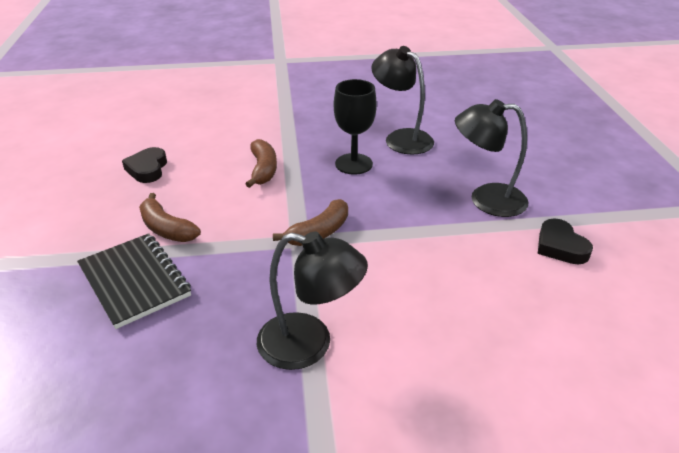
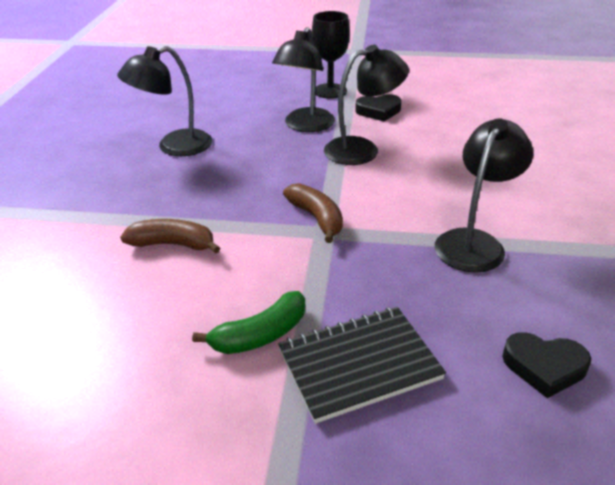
camera: 75 degrees left, 0 degrees up
(147, 169) = (94, 356): black heart -> black heart (544, 367)
(166, 228) = (260, 335): brown banana -> green banana
(353, 164) = (204, 181): black goblet -> black goblet (330, 91)
(459, 244) = (362, 149): none -> black lamp

